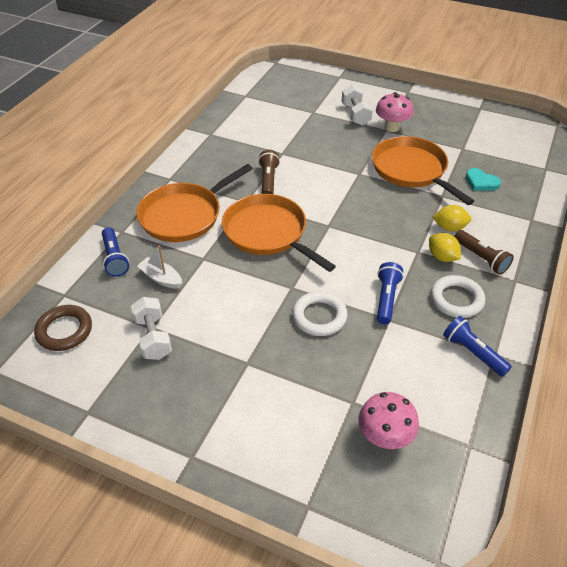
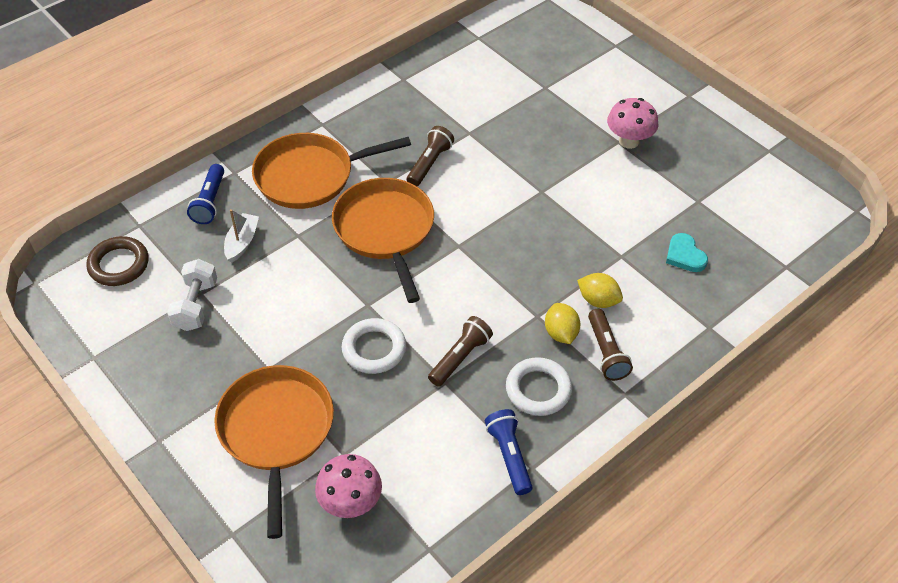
camera: 25 degrees right, 5 degrees up
(161, 278) = (242, 242): white boat -> white boat turned 45 degrees clockwise
(355, 114) = (596, 108): white dumbbell -> none
(386, 298) = (460, 357): blue flashlight -> brown flashlight
(411, 170) = (609, 209): orange pan -> orange pan (276, 431)

